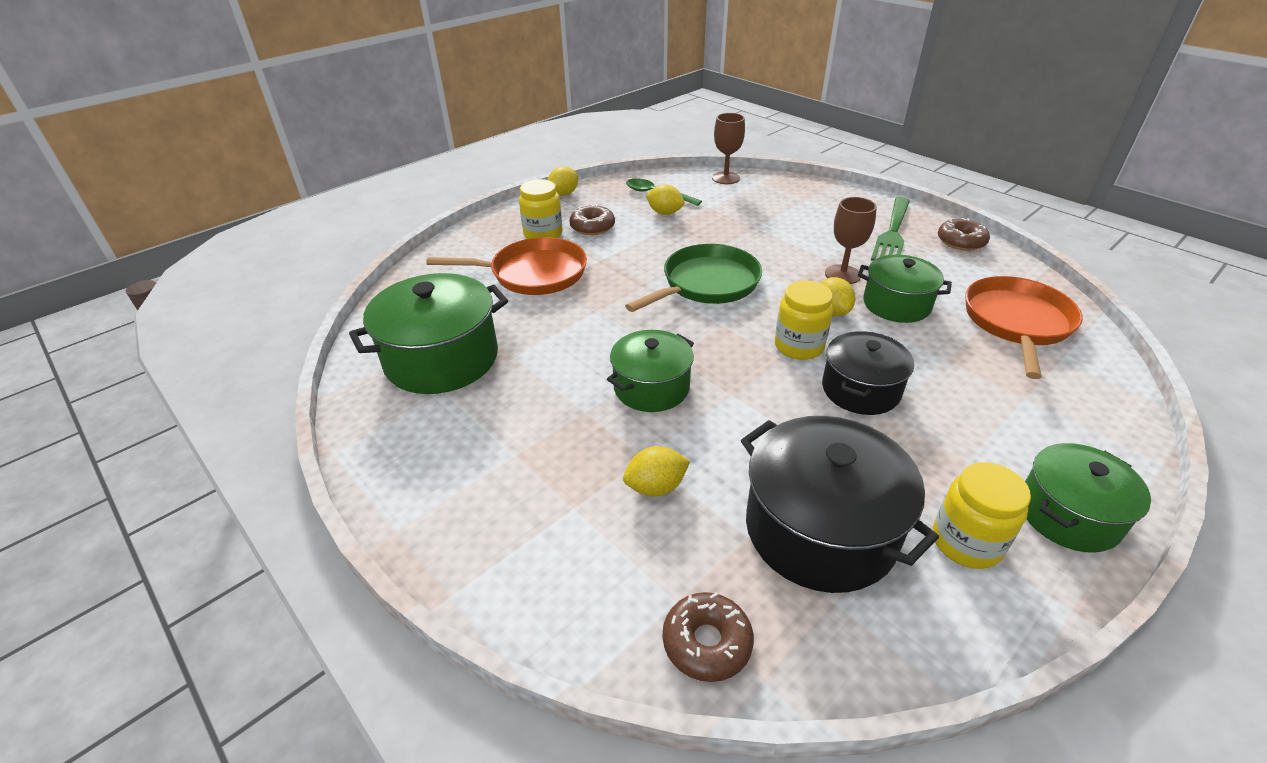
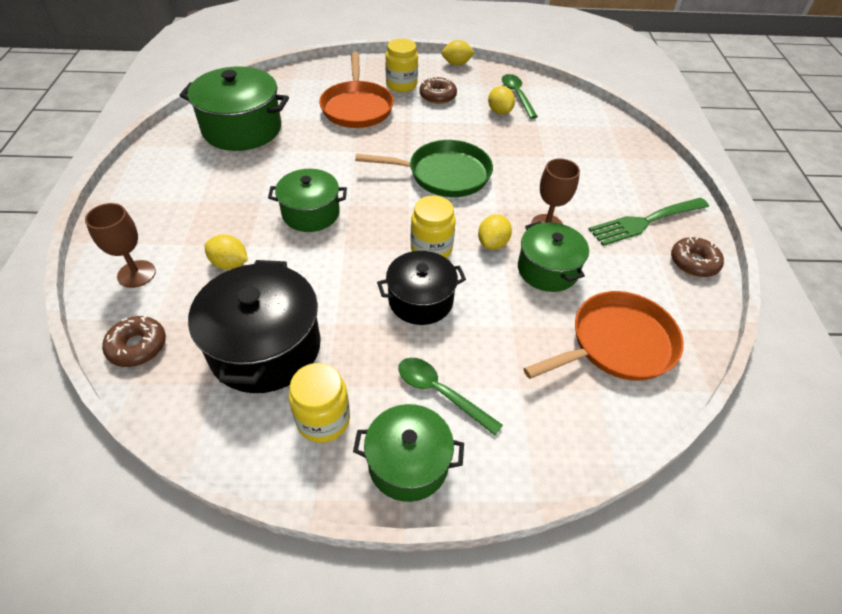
camera: 40 degrees right, 10 degrees up
(533, 274) = (357, 107): orange pan -> orange pan turned 45 degrees clockwise
(725, 178) = (588, 109): brown goblet -> brown goblet (136, 274)
(993, 445) = (440, 393): none -> green spoon

